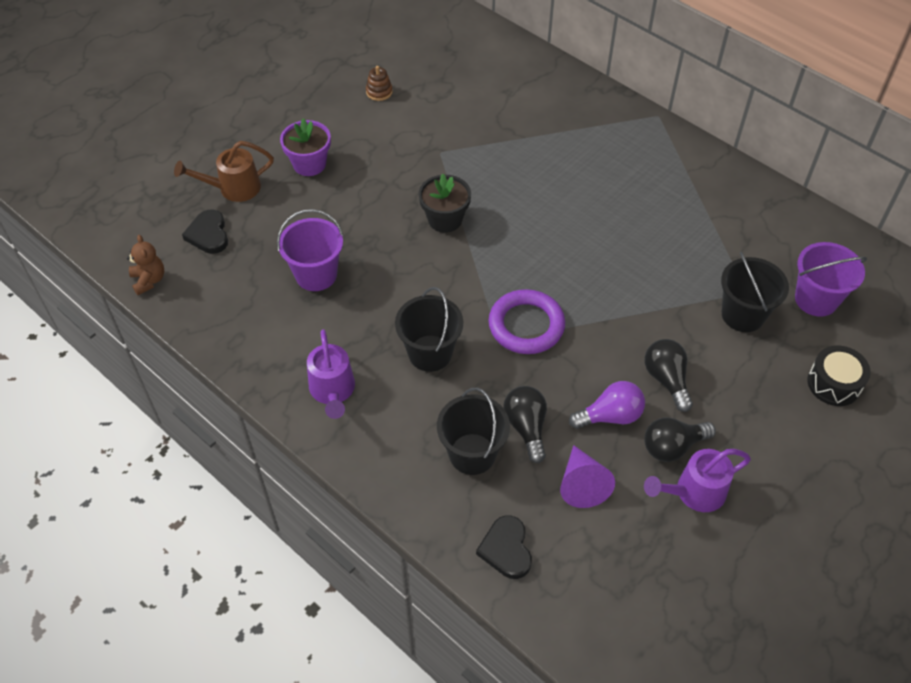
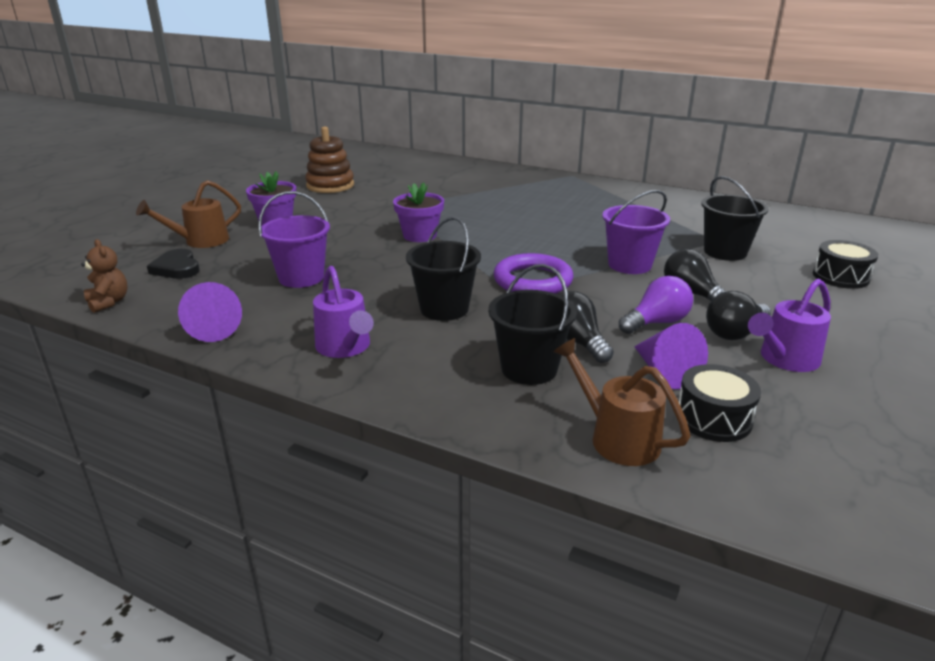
camera: 15 degrees left, 25 degrees down
(231, 339) = (214, 328): none -> purple cone
(379, 92) = (330, 185): brown stacking toy -> brown stacking toy, size x1.99
(445, 219) = (420, 235): black flower pot -> purple flower pot
(506, 549) = (616, 437): black heart -> brown watering can
(591, 547) = (713, 418): none -> black drum
(816, 299) = (777, 238): purple bucket -> purple bucket (629, 265)

